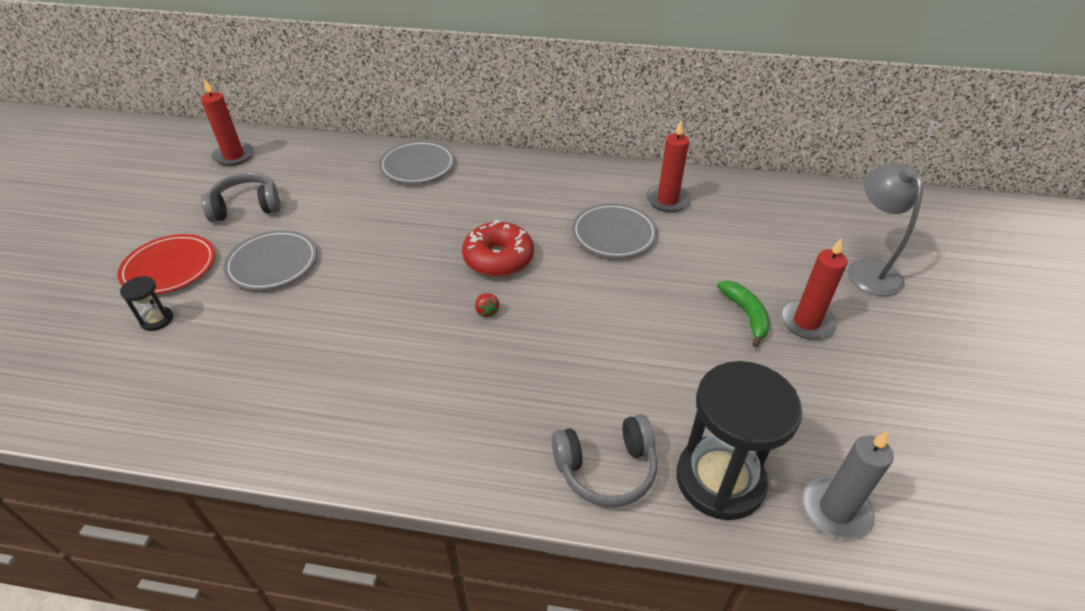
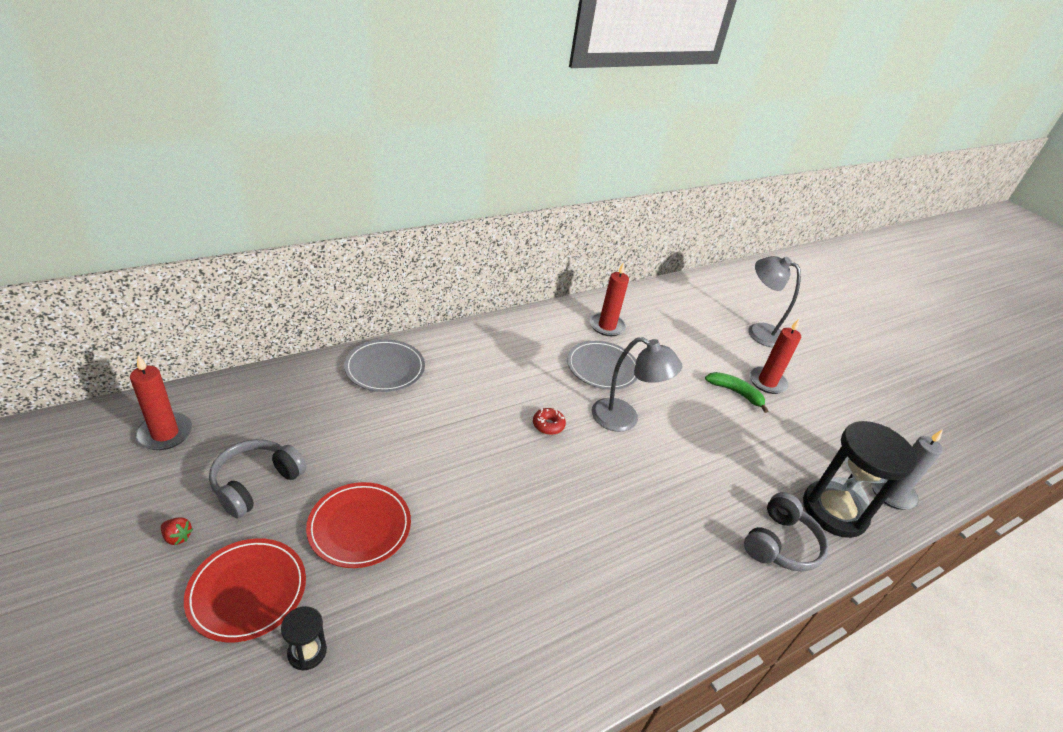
camera: 45 degrees left, 5 degrees down
(272, 263) = (359, 527): grey plate -> red plate
(486, 311) = (589, 473): red strawberry -> red strawberry (177, 537)
(498, 258) = (548, 425): red donut -> red donut, size x0.50
(579, 284) = (624, 419): none -> grey lamp

